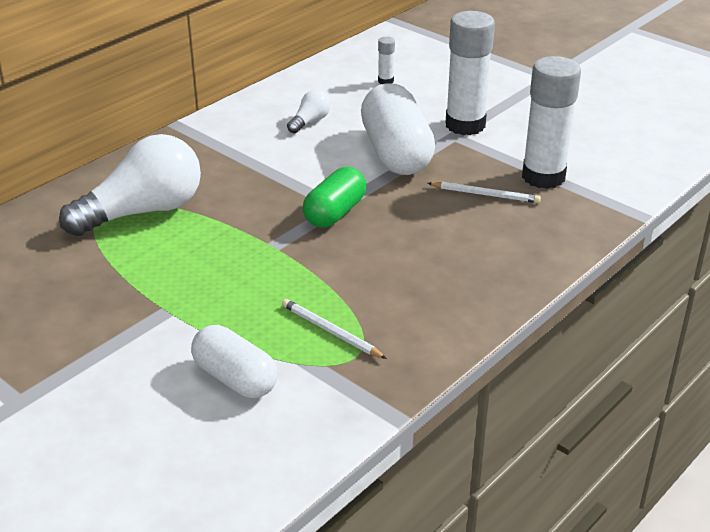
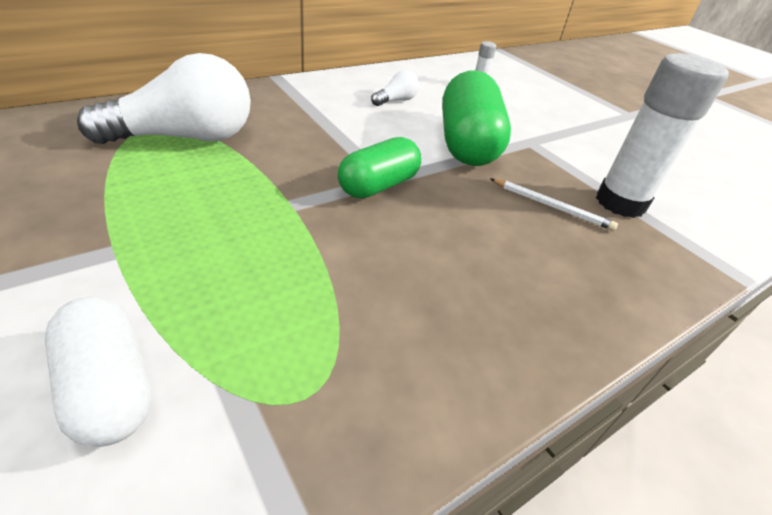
camera: 10 degrees right, 5 degrees up
(331, 331) = (293, 341): white pencil -> none
(396, 153) = (467, 144): white capsule -> green capsule
(465, 125) = (543, 135): white glue stick -> none

